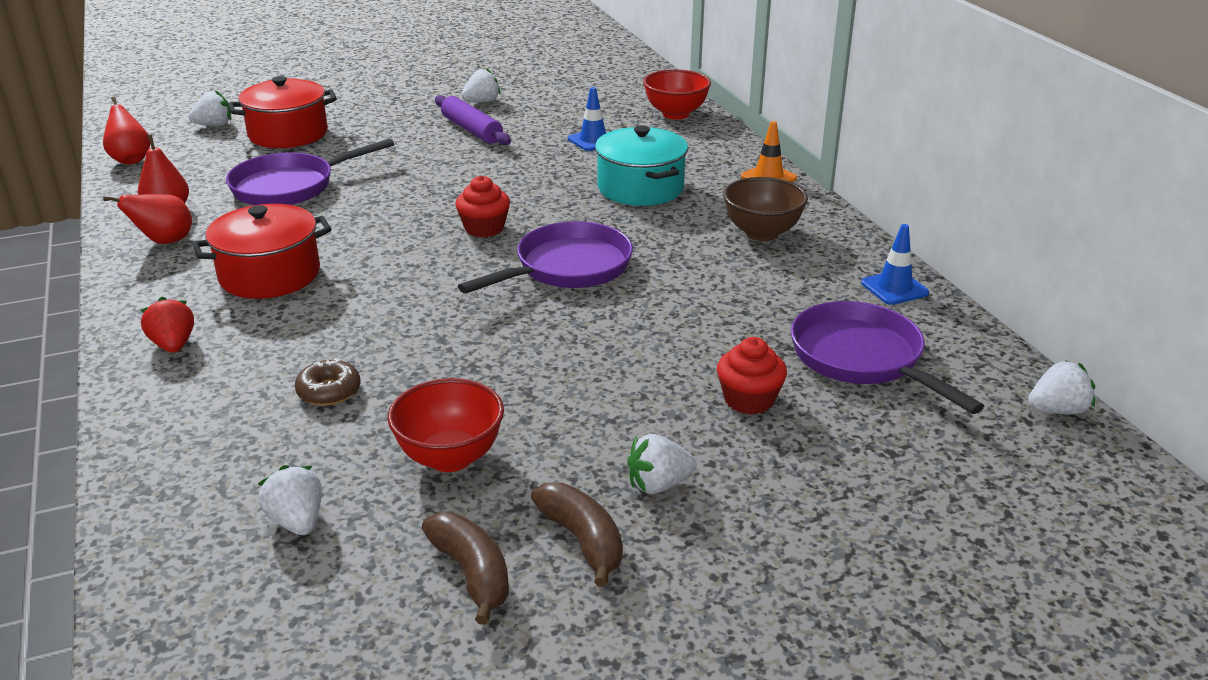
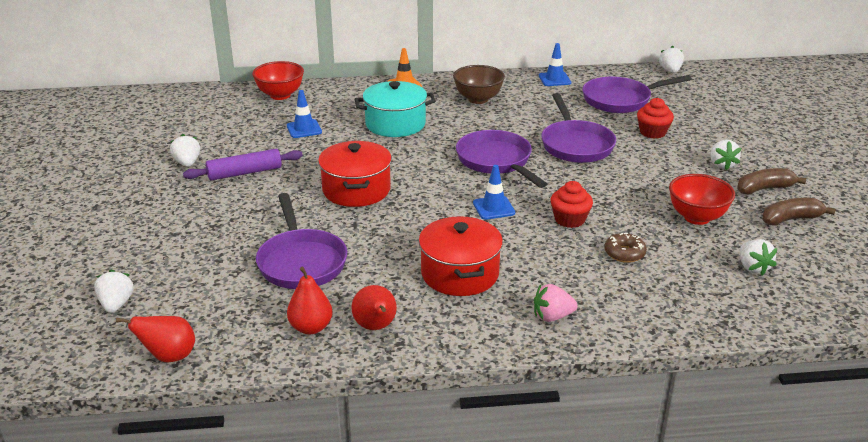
camera: 75 degrees left, 0 degrees up
(173, 345) = (552, 316): red strawberry -> pink strawberry
(288, 134) = (178, 260): red pot -> red pot (356, 190)
(297, 521) = (753, 268): white strawberry -> white strawberry turned 90 degrees counterclockwise
(433, 280) = (494, 208): none -> blue traffic cone
(484, 228) = (426, 183): red cupcake -> red cupcake (569, 219)
(656, 326) = (575, 144): none -> purple pan

